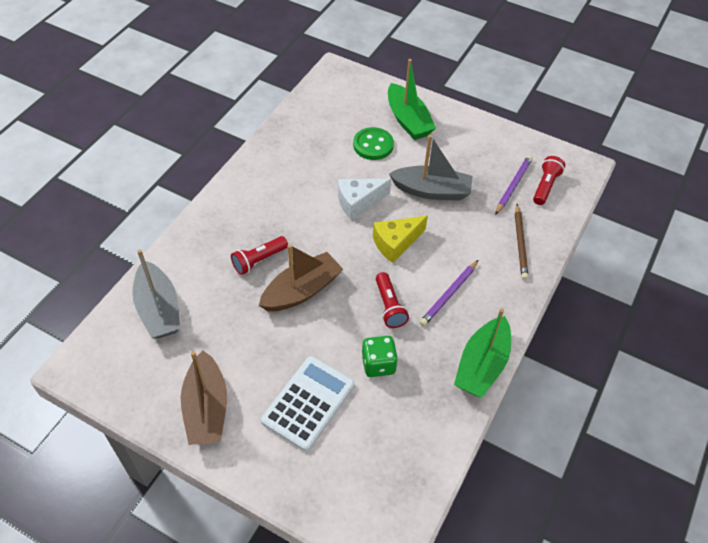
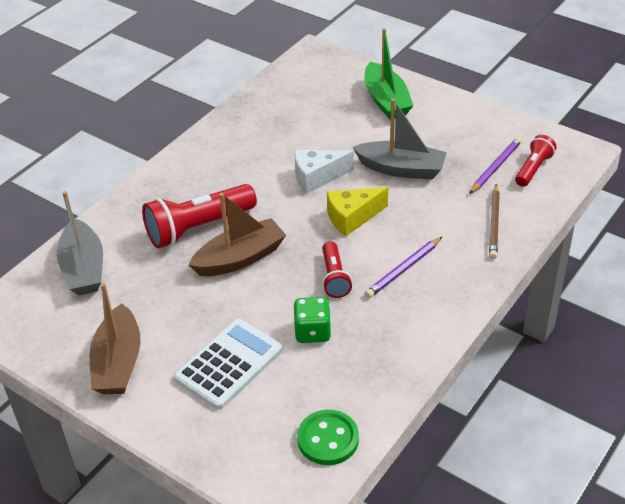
camera: 10 degrees right, 10 degrees down
(259, 260) = (198, 227): red flashlight -> red flashlight, size x1.77
(373, 145) = (343, 123): green button -> green button (328, 439)
(482, 365) = (429, 339): green boat -> none

